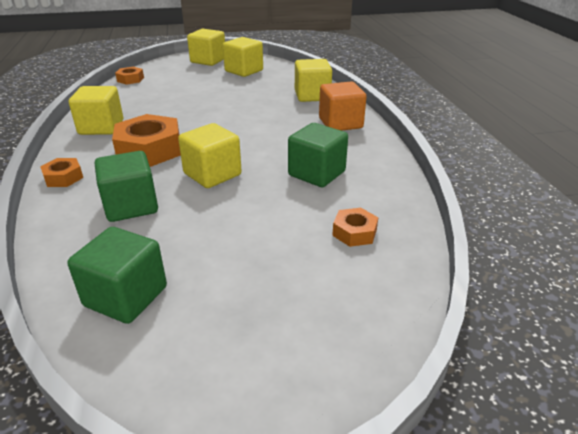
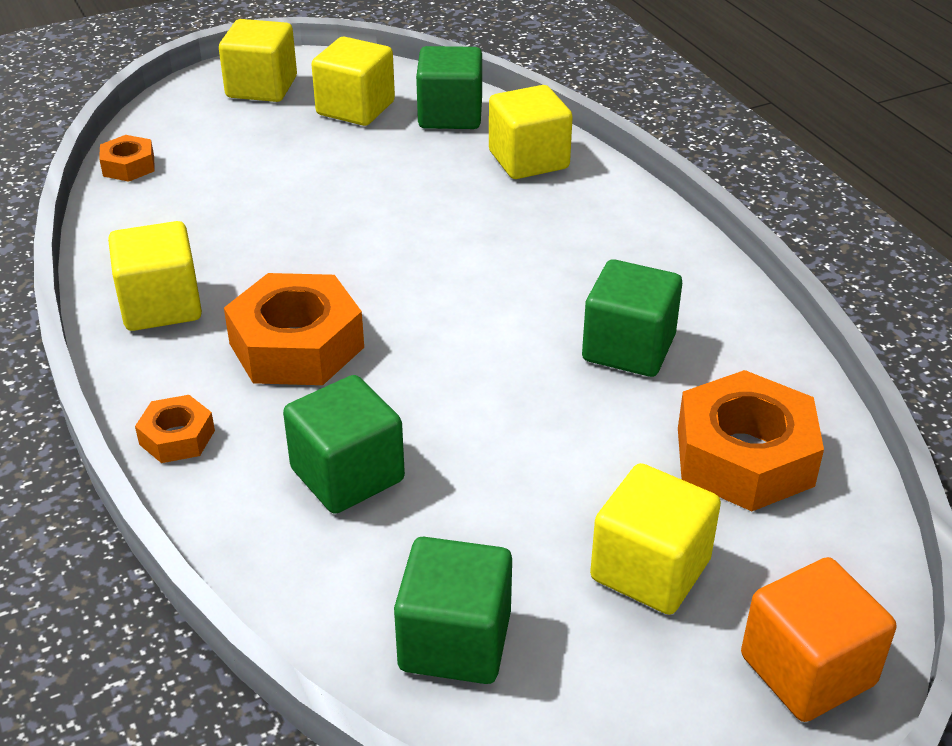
camera: 15 degrees left, 5 degrees up
(212, 174) = (448, 381): yellow cube -> yellow cube (650, 570)
(285, 77) = (450, 115): none -> green cube
(340, 123) = (615, 224): orange cube -> orange cube (807, 670)
(354, 232) = (744, 456): orange nut -> orange nut, size x1.96

